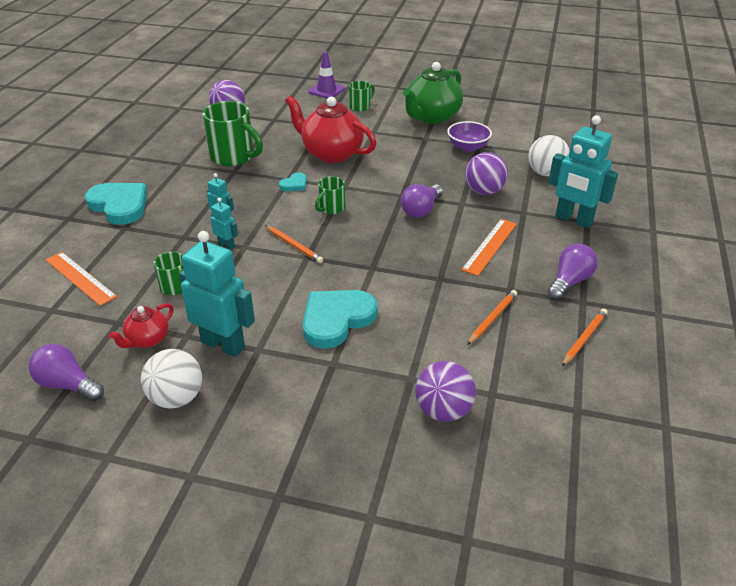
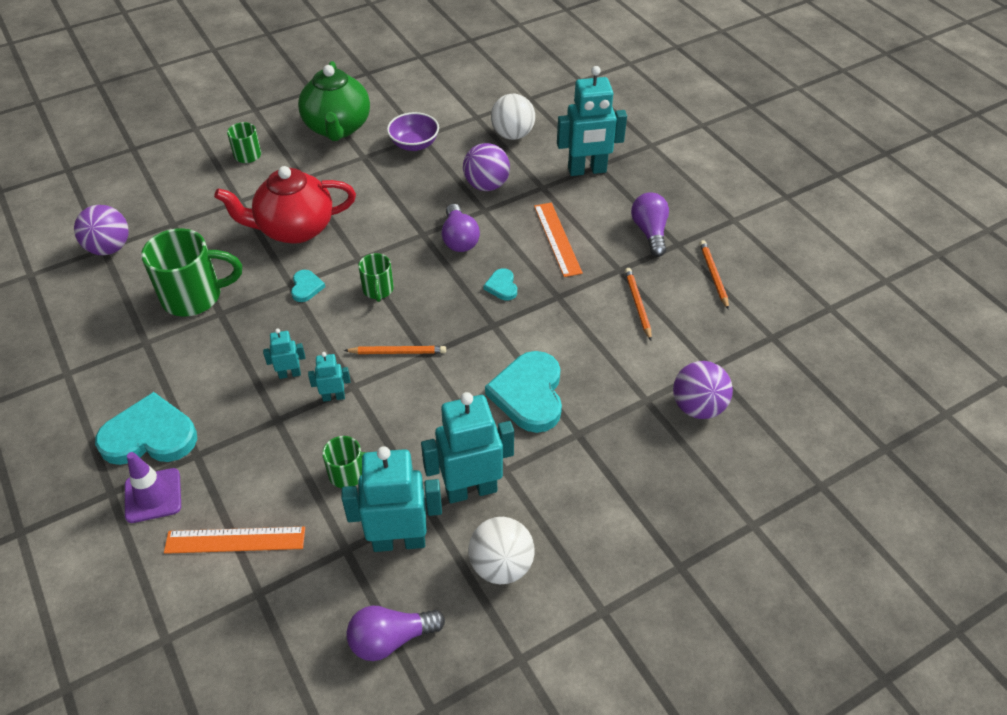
camera: 45 degrees left, 10 degrees up
(147, 340) = (399, 540): red teapot -> turquoise robot
(326, 90) = (181, 153): purple traffic cone -> purple traffic cone (153, 495)
(410, 250) = (502, 286): none -> turquoise heart

